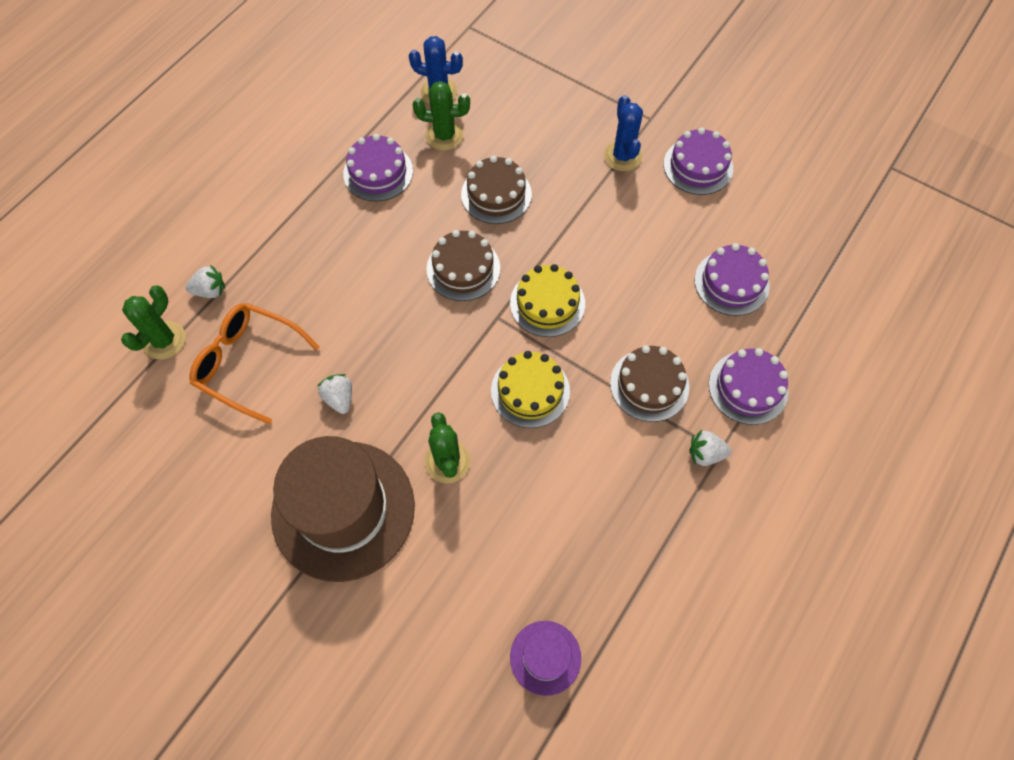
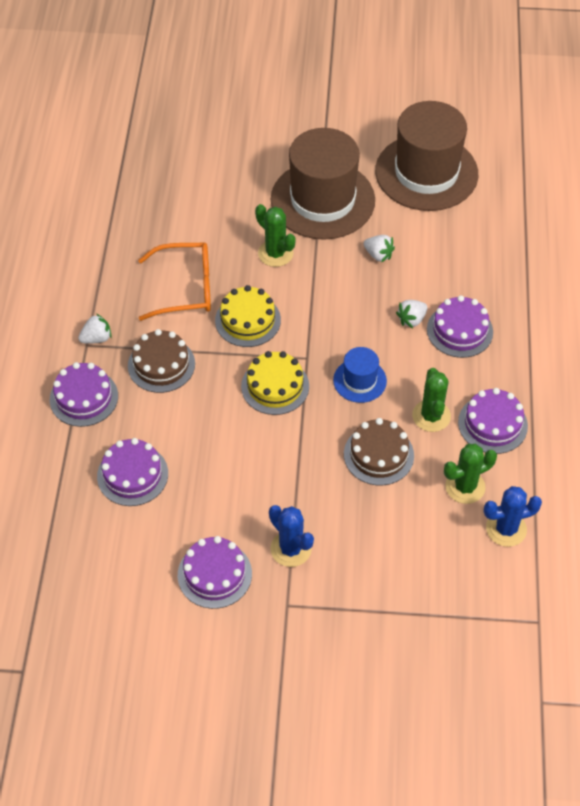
camera: 150 degrees right, 10 degrees down
(164, 340) = (530, 232): green cactus -> green cactus (431, 416)
(197, 482) = (426, 172): none -> brown hat
(210, 291) = (533, 276): white strawberry -> white strawberry (411, 320)
(248, 363) = (460, 246): orange glasses -> orange glasses (186, 288)
(331, 270) = (459, 330): none -> purple cake
(463, 268) = (359, 380): brown cake -> blue hat
(545, 657) = (145, 188): purple hat -> none

